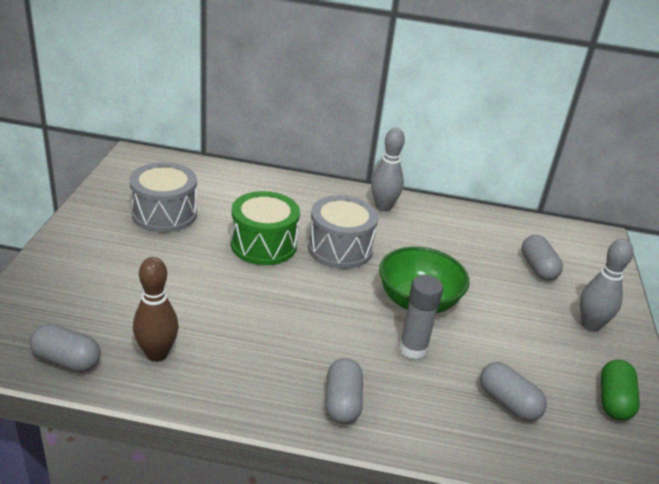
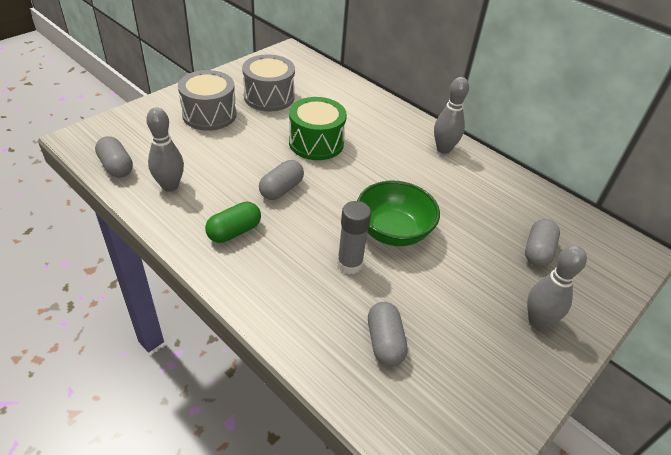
camera: 35 degrees right, 10 degrees up
(157, 354) = (170, 186): brown bowling pin -> grey bowling pin
(340, 248) = (372, 167): grey drum -> grey drum (209, 114)
(342, 402) = (255, 275): grey capsule -> grey capsule (281, 189)
(614, 401) = (487, 392): green capsule -> green capsule (234, 231)

